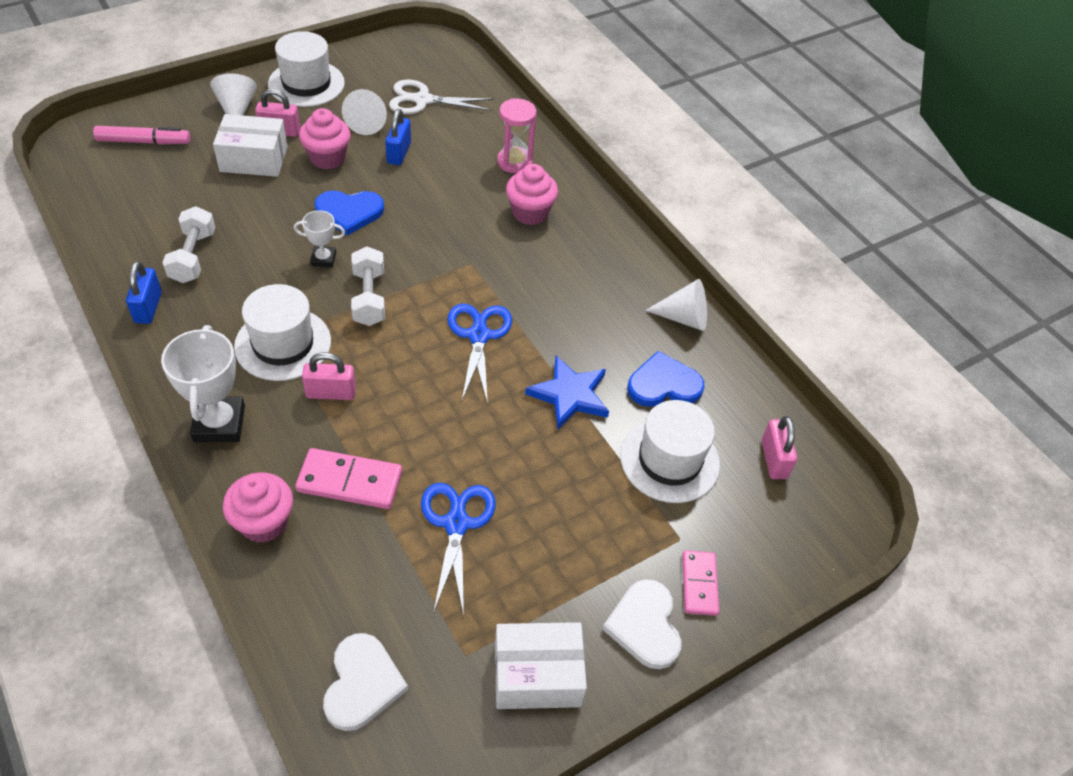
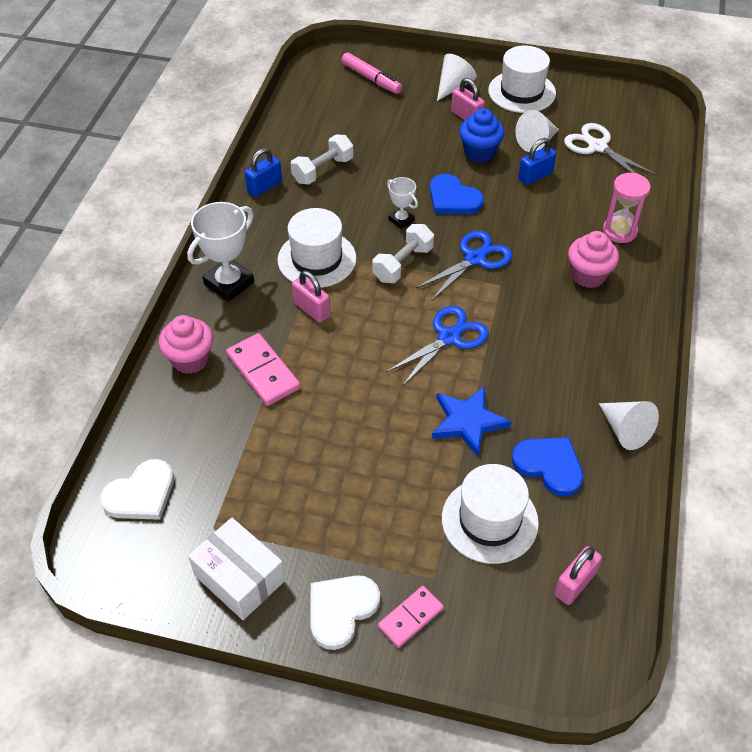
camera: 50 degrees right, 0 degrees up
(254, 159) = (428, 127): white box -> none
(327, 158) = (479, 152): pink cupcake -> blue cupcake
(456, 524) = (296, 447): blue scissors -> blue scissors (475, 259)

